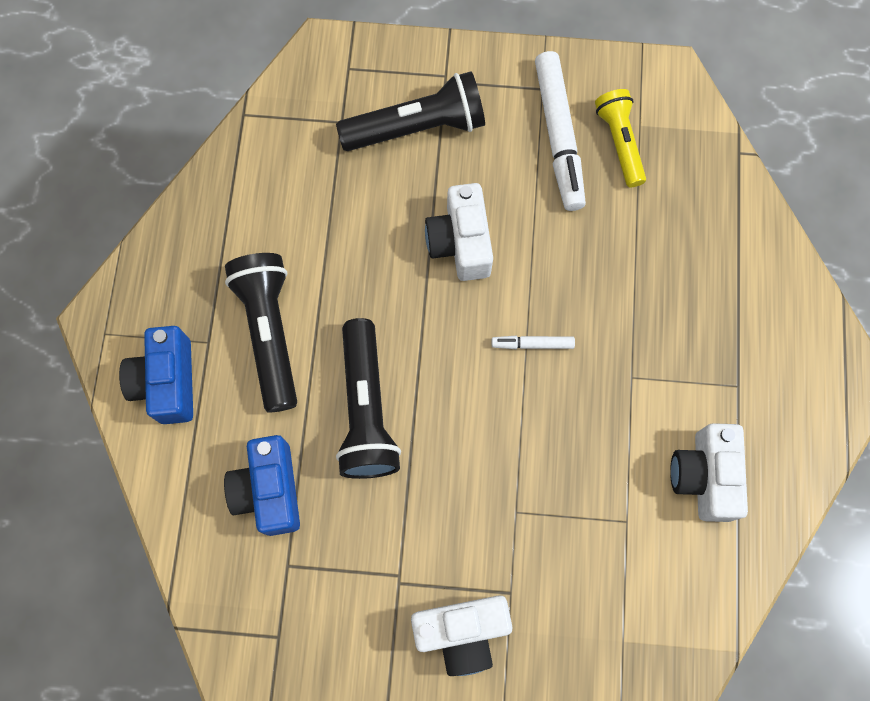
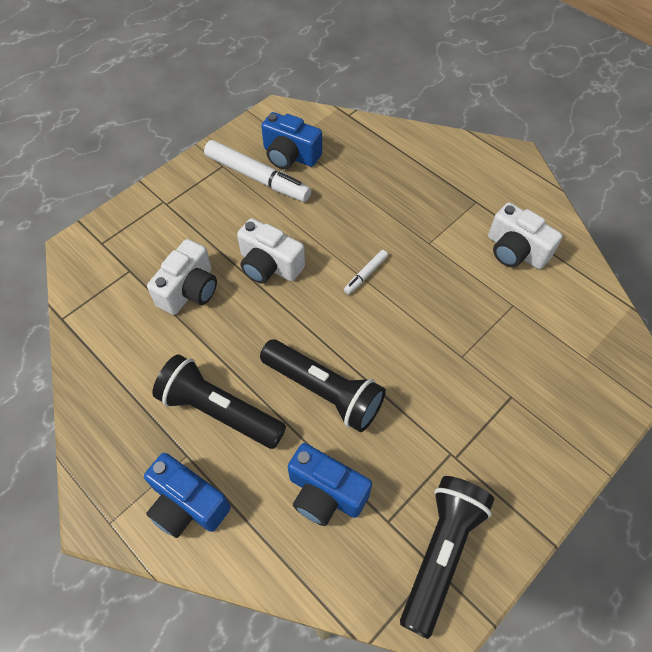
camera: 50 degrees left, 15 degrees down
(417, 127) = (177, 236): black flashlight -> black flashlight (441, 553)
(462, 631) = (516, 443): white camera -> white camera (189, 290)
(619, 142) = (290, 155): yellow flashlight -> blue camera

